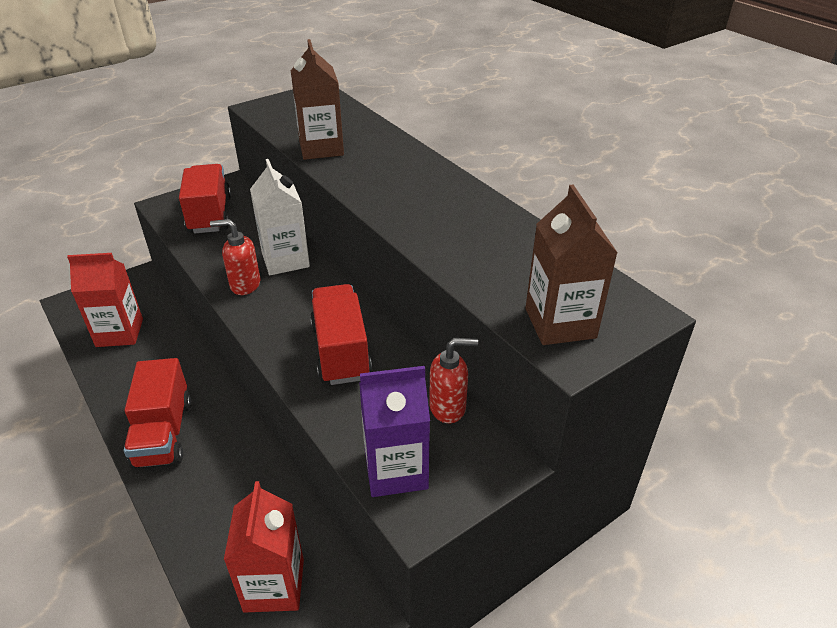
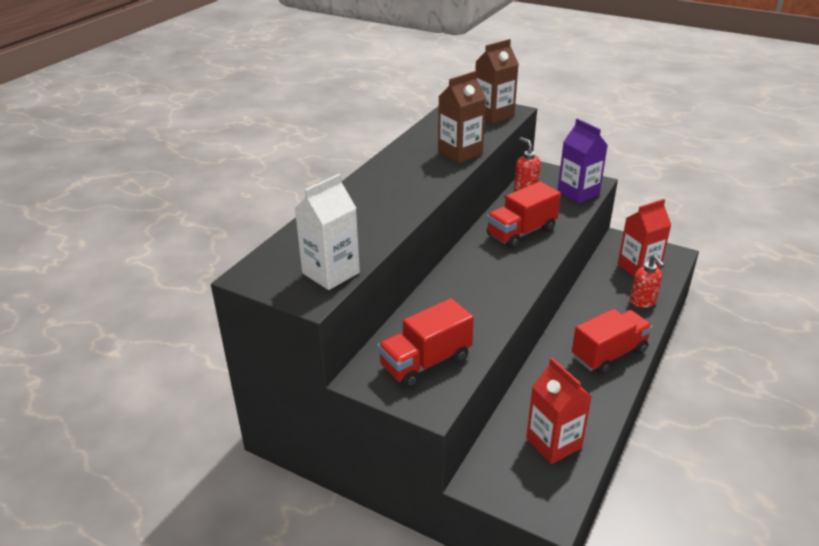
camera: 115 degrees left, 5 degrees down
(245, 285) = (499, 296): red soap dispenser -> red soap dispenser (643, 301)
(285, 260) = (454, 289): white carton -> white carton (331, 273)
(321, 148) = (373, 231): brown carton -> brown carton (460, 153)

